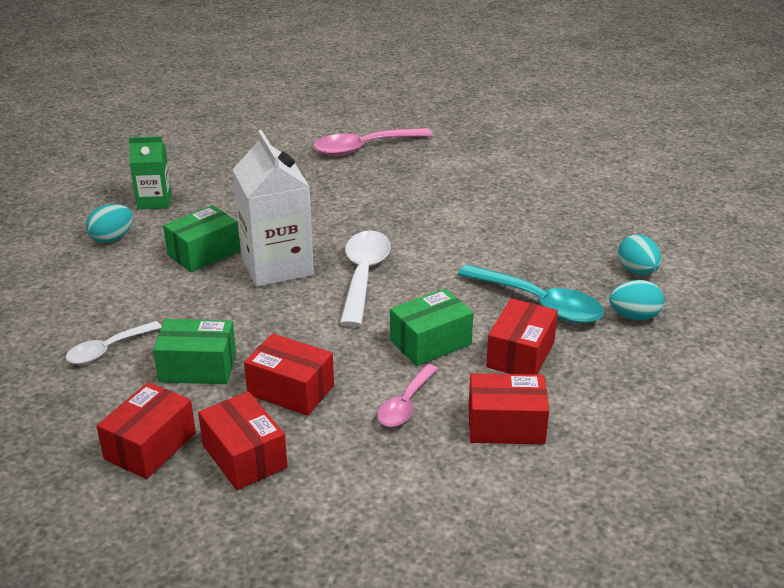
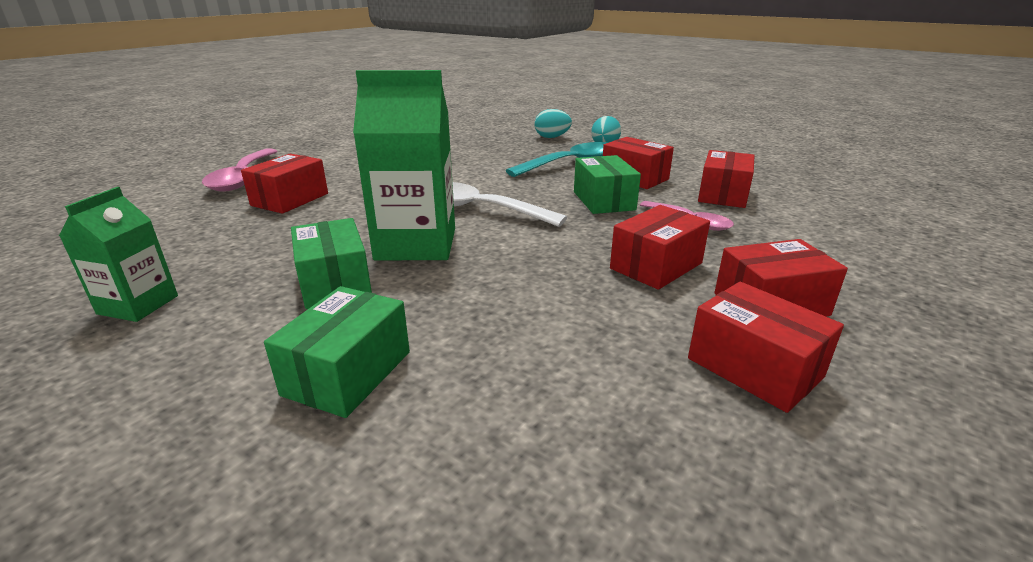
camera: 70 degrees left, 5 degrees down
(108, 349) = (512, 386): white spoon -> none
(112, 238) = (190, 354): turquoise egg -> none
(198, 367) = (592, 314): green box -> green box (347, 373)
(277, 266) = (416, 244): white carton -> green carton
(332, 185) = (290, 199): none -> red box

